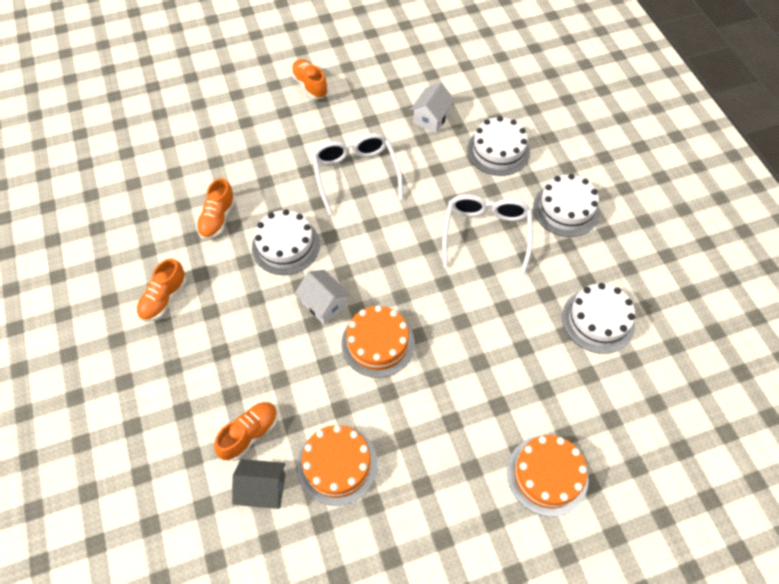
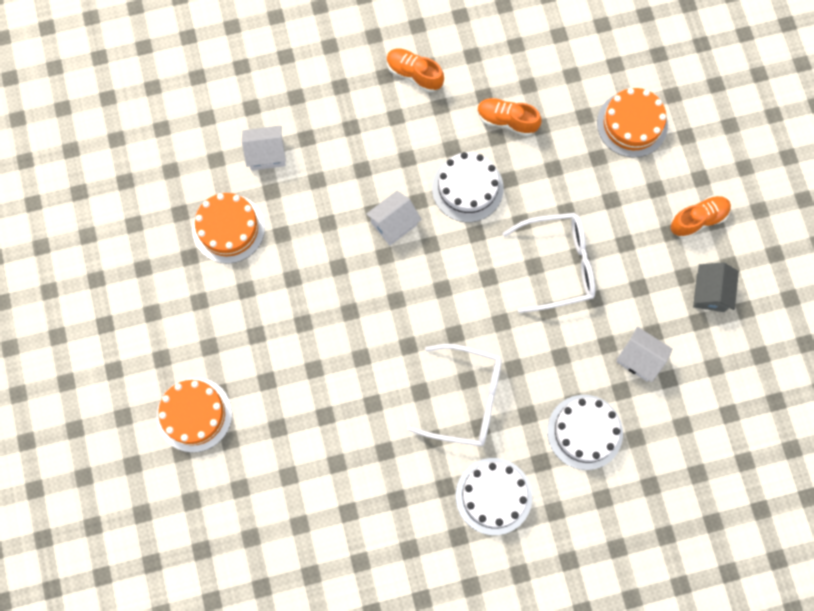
camera: 95 degrees right, 15 degrees up
(250, 434) = (266, 154): orange shoe -> white house
(263, 489) = (215, 165): grey house -> grey house (710, 292)
(378, 343) = (345, 273): orange cake -> orange cake (632, 124)
(598, 320) = (348, 500): white cake -> none

